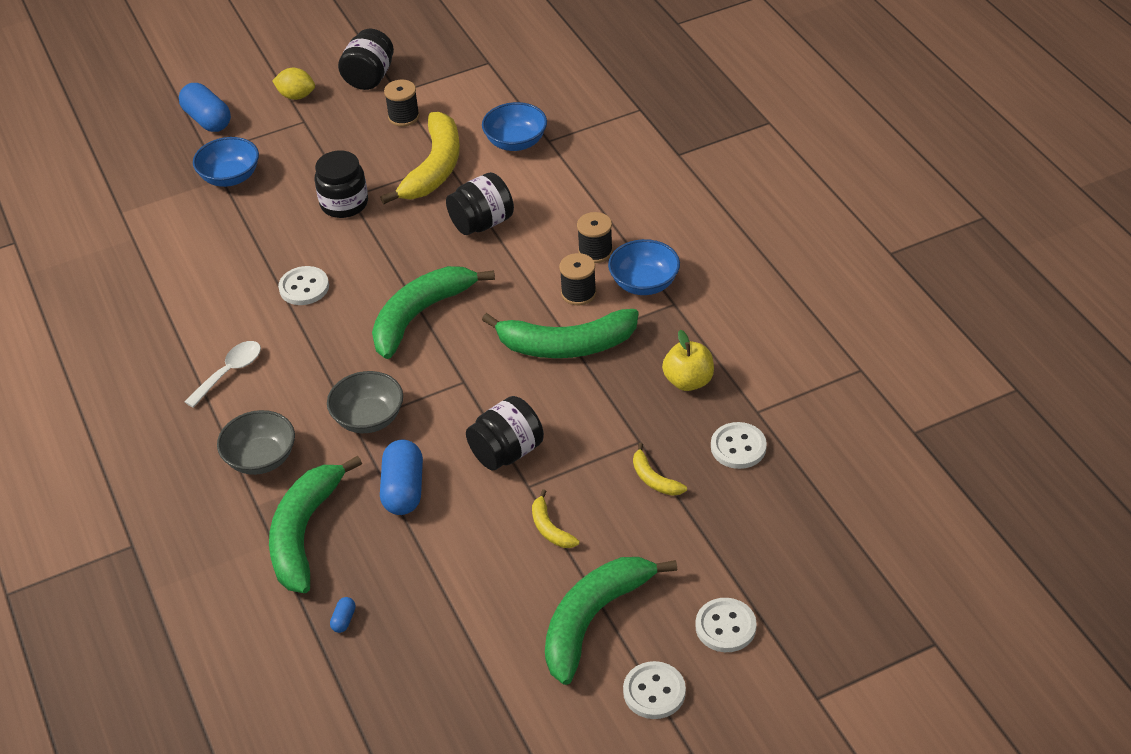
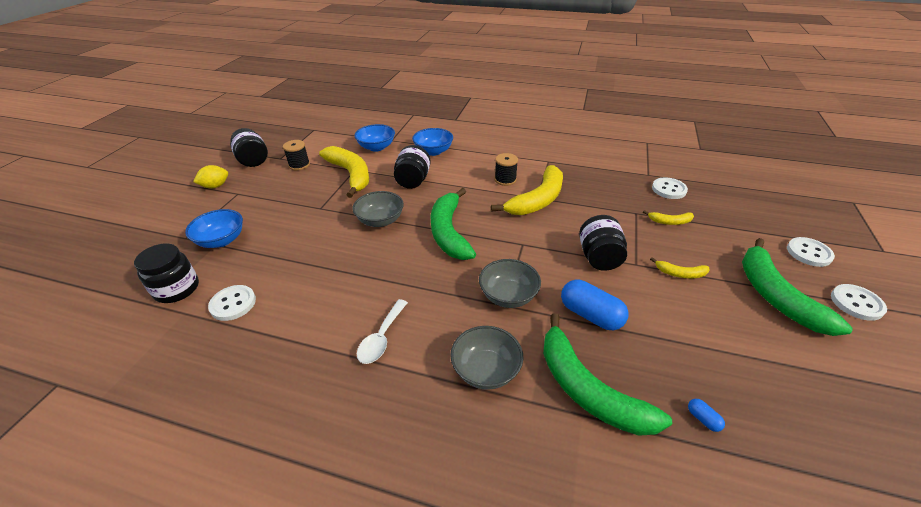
camera: 50 degrees left, 5 degrees down
(207, 120) = (162, 223): blue capsule -> none
(229, 372) = (381, 338): white spoon -> white spoon turned 150 degrees counterclockwise
(304, 287) = (359, 261): white button -> white button (233, 304)
(344, 204) = (322, 213): black jar -> black jar (177, 289)
(380, 253) = (380, 221): none -> grey bowl
(567, 345) = (538, 200): green banana -> yellow banana
(595, 251) = (483, 163): black spool -> none
(644, 283) = (524, 161): blue bowl -> blue bowl (433, 151)
(688, 381) = (606, 181): yellow apple -> none

